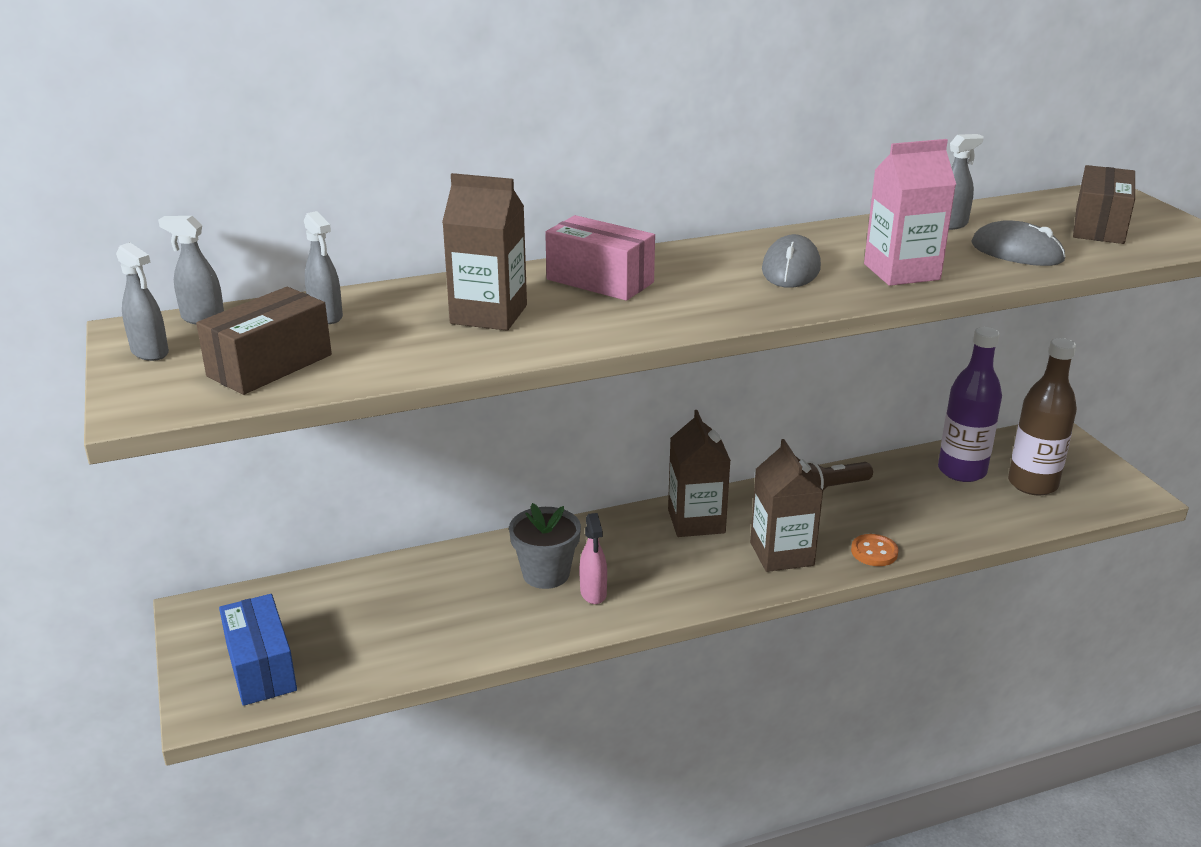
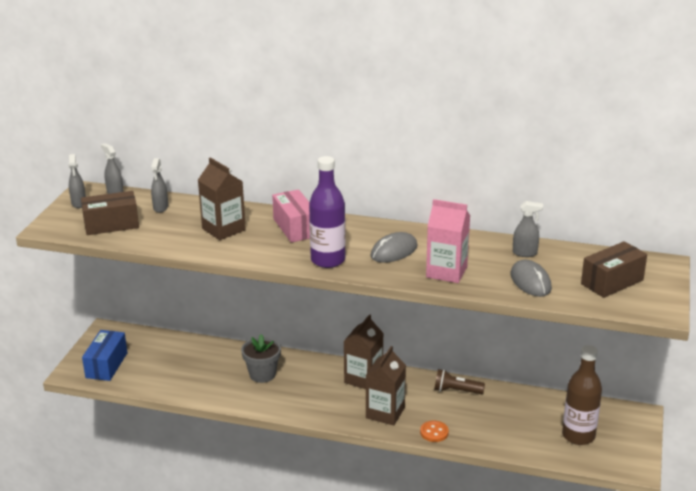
camera: 35 degrees right, 0 degrees up
(593, 593) = (272, 392): pink spray bottle -> none
(962, 471) = (546, 411): purple bottle -> purple bottle (328, 260)

